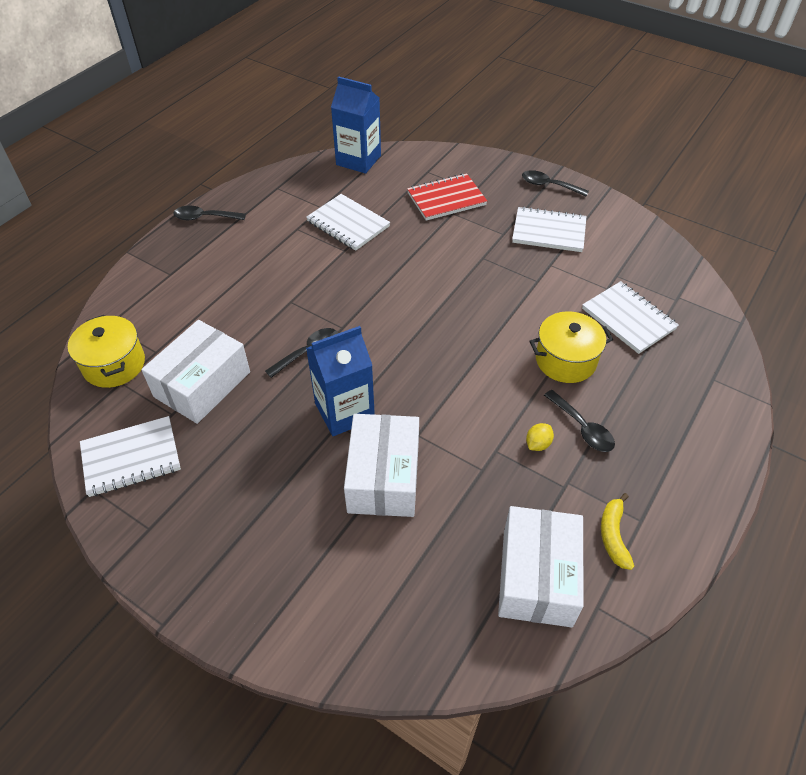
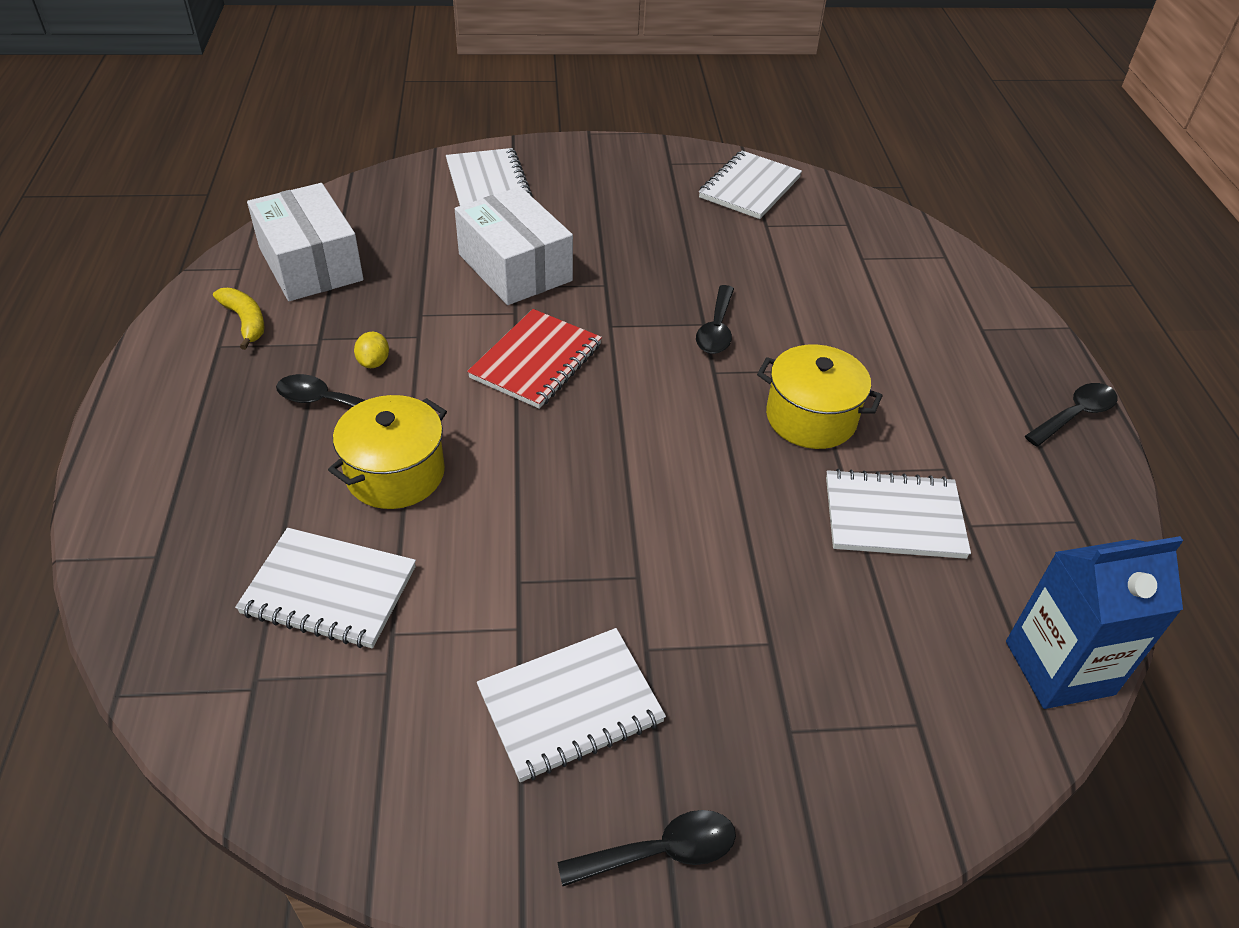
camera: 140 degrees right, 5 degrees down
(114, 364) = (878, 232): yellow pot -> yellow pot (811, 418)
(202, 384) = (776, 255): white box -> none
(320, 600) = (488, 183): none -> white notebook
(344, 411) = (611, 297): blue carton -> none
(446, 199) = (813, 670): red notebook -> red notebook (536, 361)

